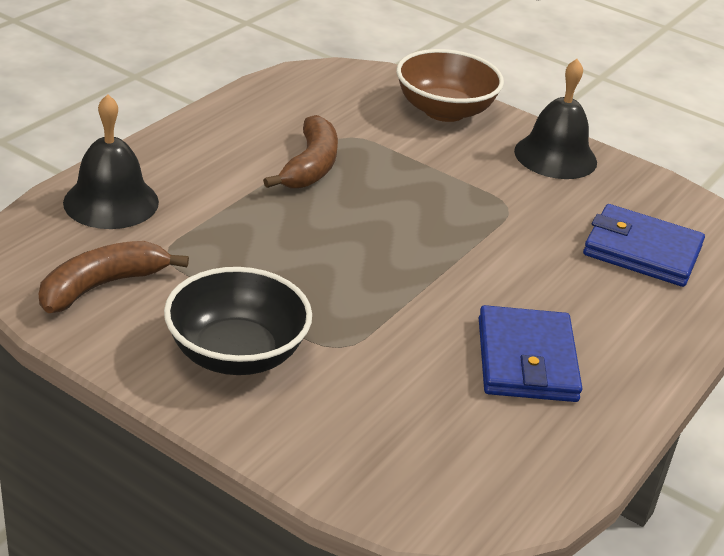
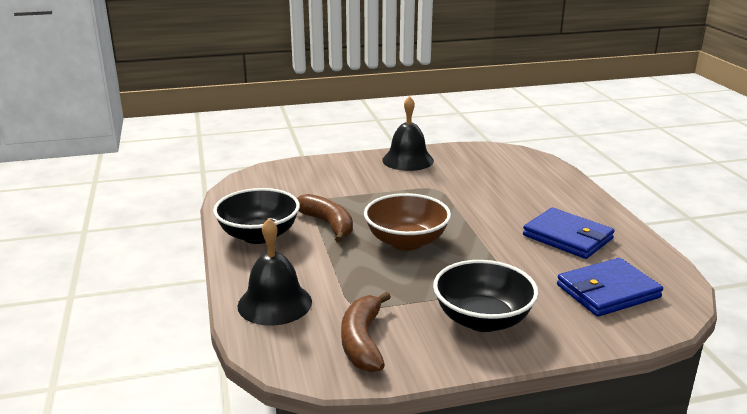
camera: 45 degrees left, 10 degrees down
(229, 134) = (259, 235): none -> black bowl
(444, 111) = (328, 168): brown bowl -> brown bowl (406, 241)
(642, 251) = (509, 174): blue wallet -> blue wallet (608, 291)

